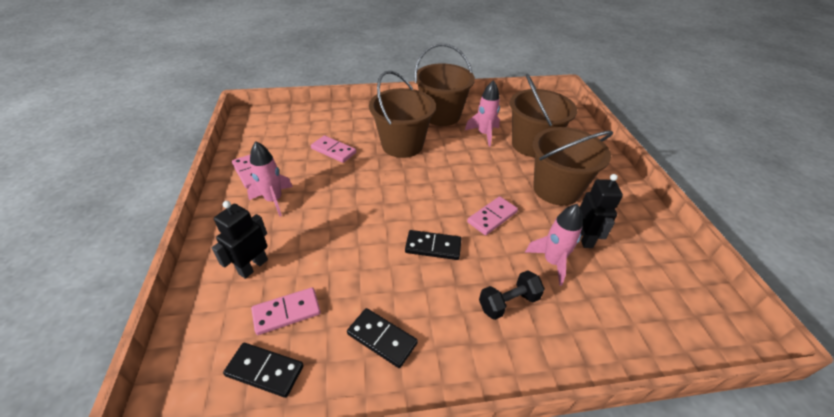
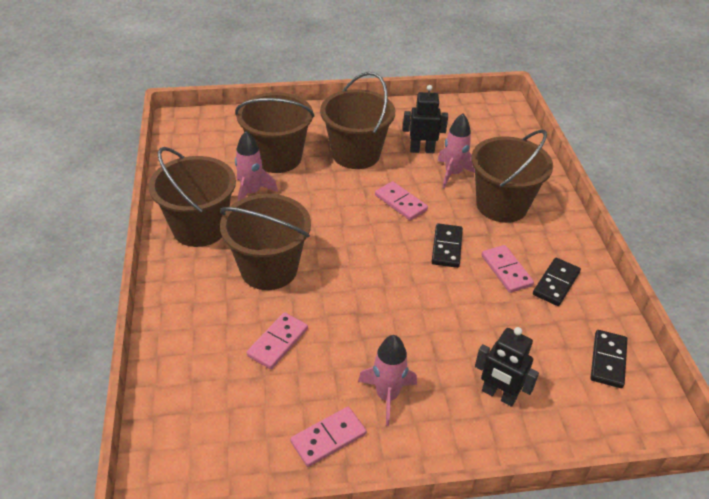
camera: 90 degrees left, 0 degrees up
(287, 312) = (547, 354): pink domino -> pink domino (506, 270)
(508, 302) = (501, 205): black dumbbell -> brown bucket

